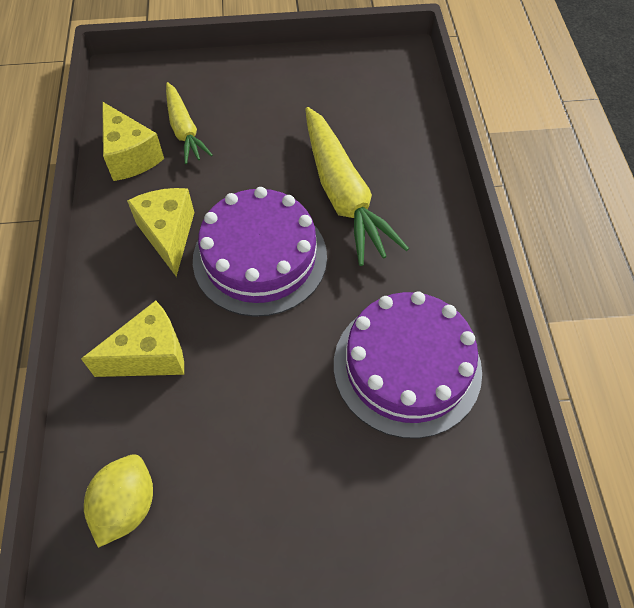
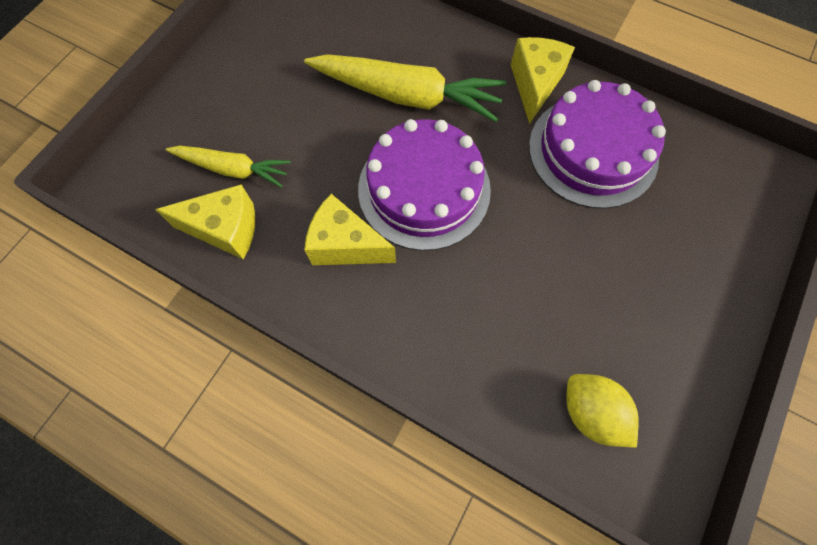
camera: 55 degrees left, 10 degrees up
(150, 355) = (462, 324): yellow cheese -> yellow cheese (535, 85)

